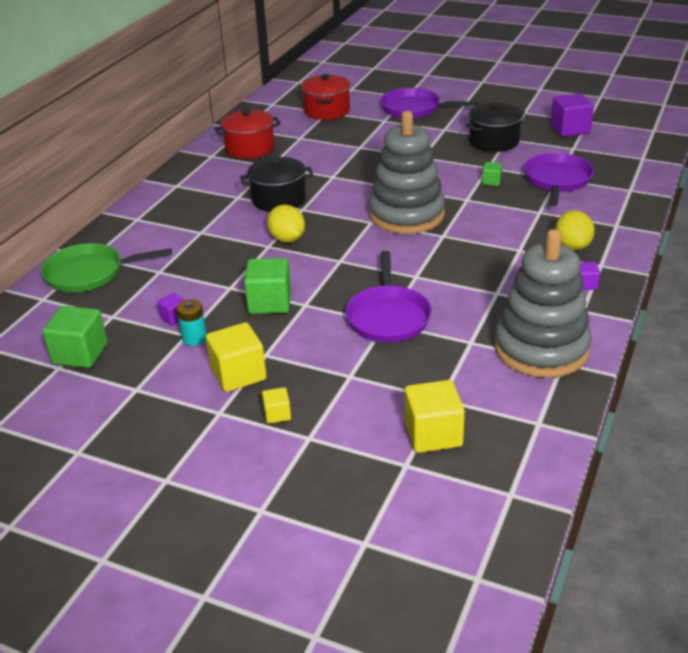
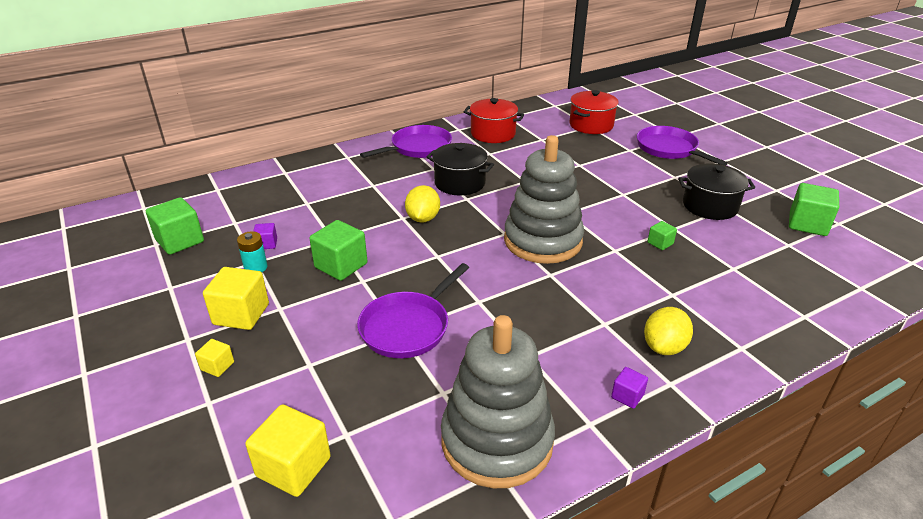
camera: 35 degrees right, 0 degrees up
(89, 273) = (266, 184): green pan -> none
(557, 180) = (730, 270): purple pan -> purple pan (418, 148)
(570, 129) = (807, 224): purple cube -> green cube

